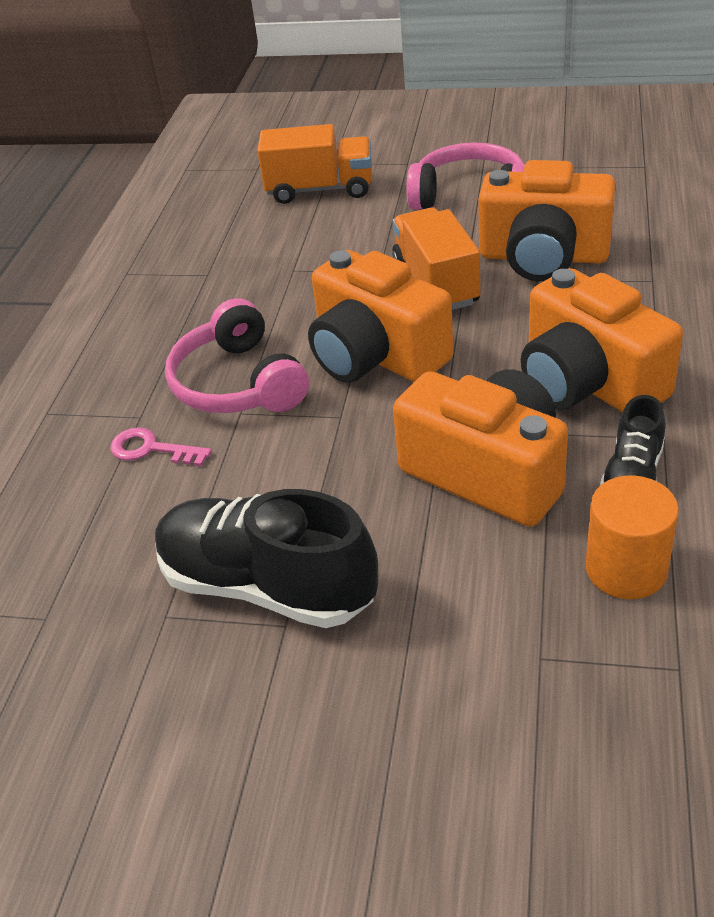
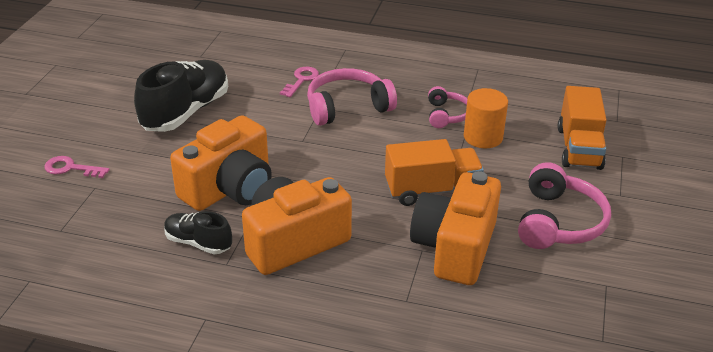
camera: 90 degrees right, 5 degrees down
(254, 288) = (447, 115): none -> pink headphones
(376, 355) = (356, 158): orange camera -> none
(492, 719) = (71, 168): none -> pink key
(626, 569) = (131, 226): orange cylinder -> orange cylinder (483, 137)

